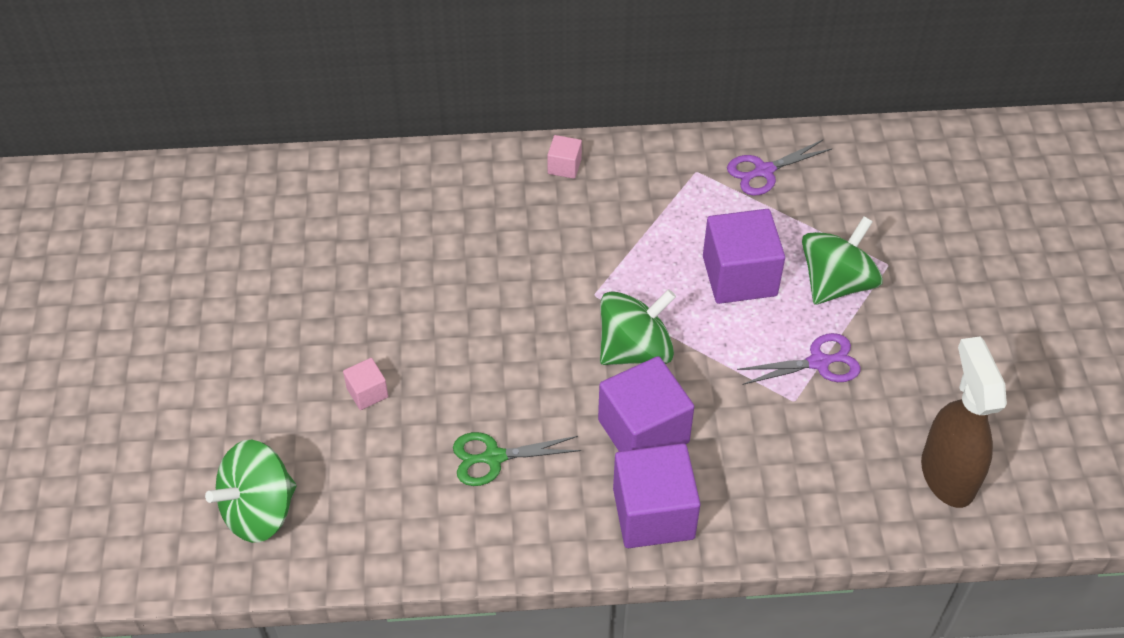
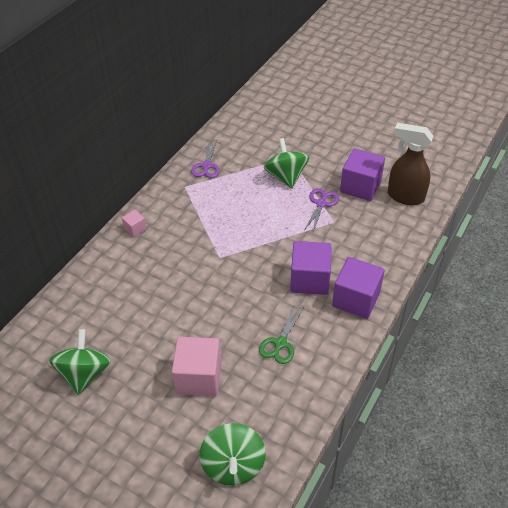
camera: 55 degrees left, 5 degrees down
(367, 392) = (198, 377): pink cube -> pink cube, size x2.10
(635, 349) = (263, 259): green spinning top -> green spinning top (84, 374)
(739, 276) = (255, 203): purple cube -> purple cube (360, 186)

